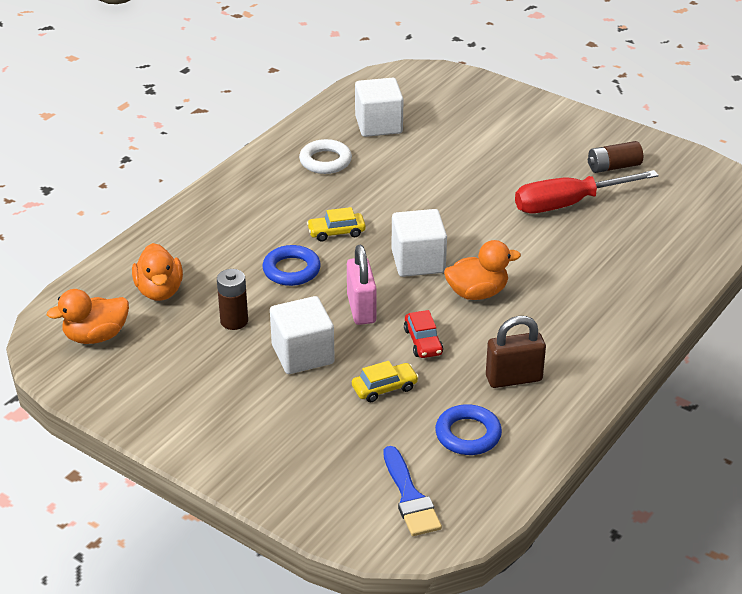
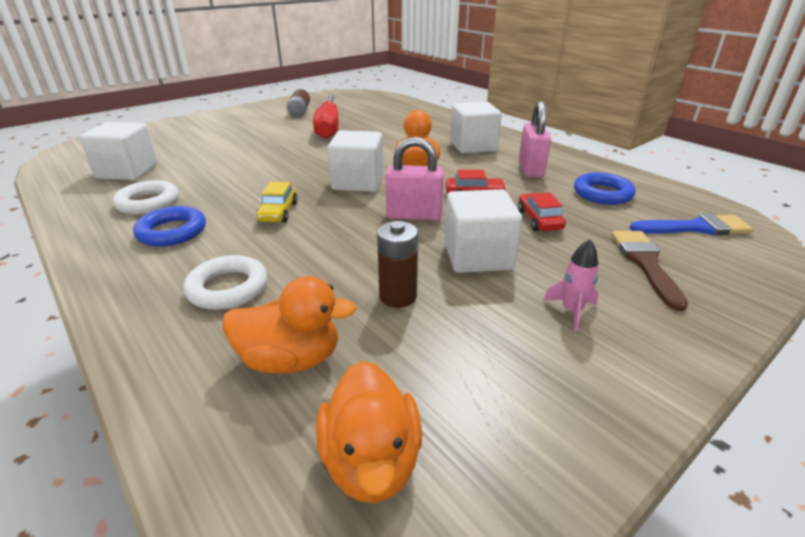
camera: 75 degrees left, 5 degrees down
(221, 244) = (228, 288): none -> white ring
(241, 407) = (571, 311): none -> pink rocket
(291, 270) = (323, 245): blue ring -> blue ring (172, 232)
(325, 453) = (645, 263): none -> brown brush
(384, 388) = (539, 220): yellow car -> red car
(513, 378) = (530, 169): brown padlock -> pink padlock
(567, 327) = (473, 146): none -> white cube

